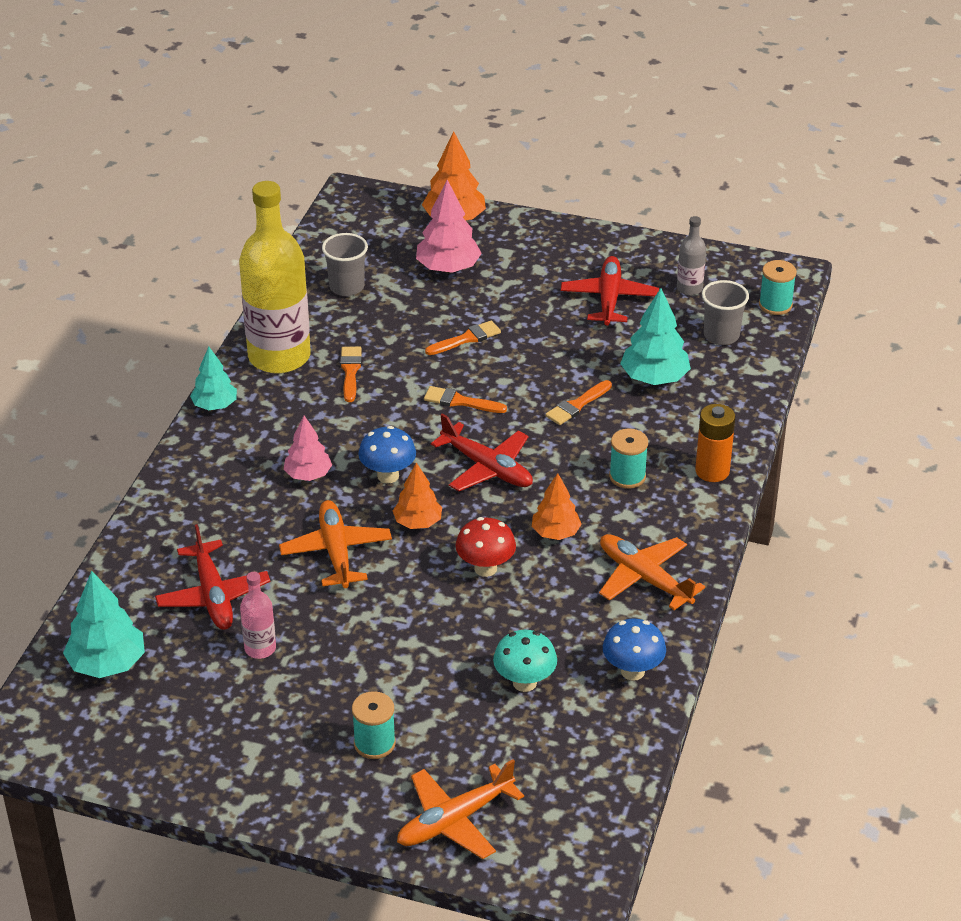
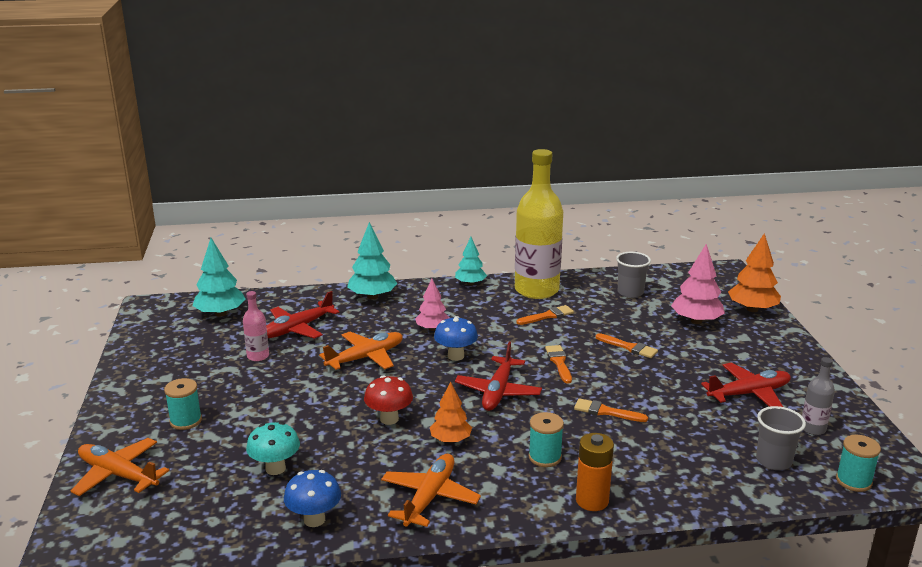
camera: 65 degrees right, 15 degrees down
(418, 522) = (417, 379): orange tree -> none
(654, 378) = (678, 440): turquoise tree -> turquoise tree (372, 296)

